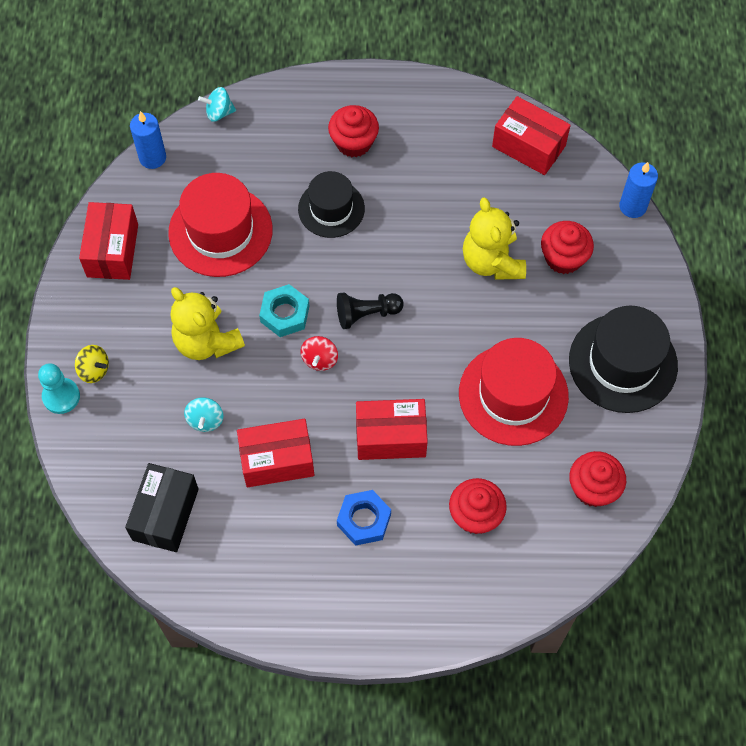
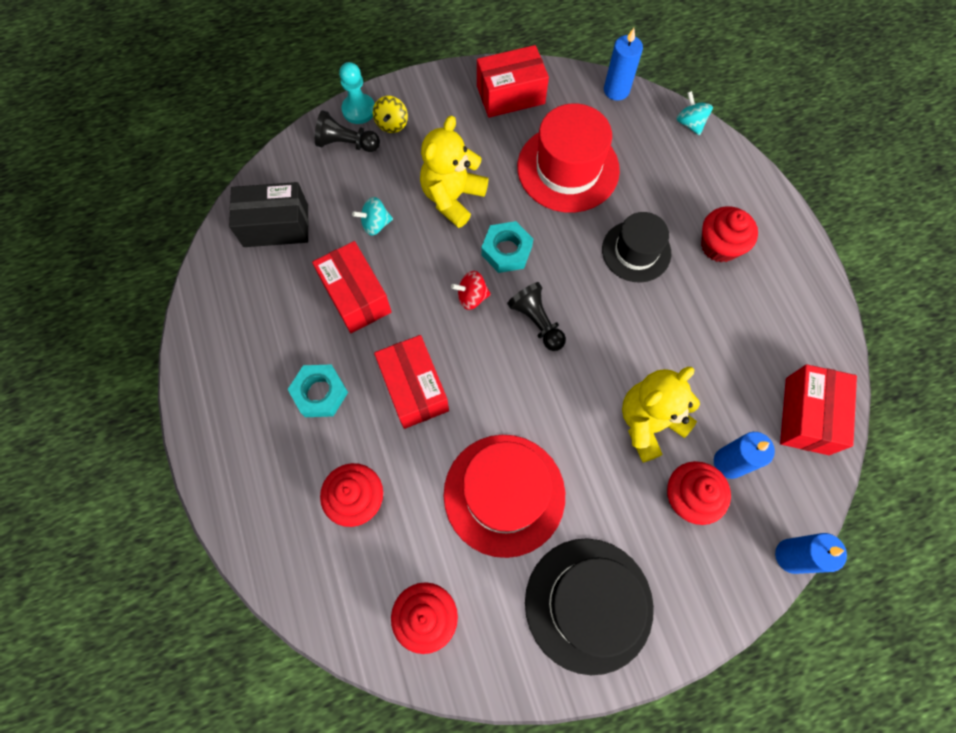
camera: 70 degrees right, 5 degrees up
(97, 420) = (346, 143): none -> black pawn
(364, 520) = (320, 393): blue nut -> turquoise nut
(546, 217) = (729, 463): none -> blue candle

